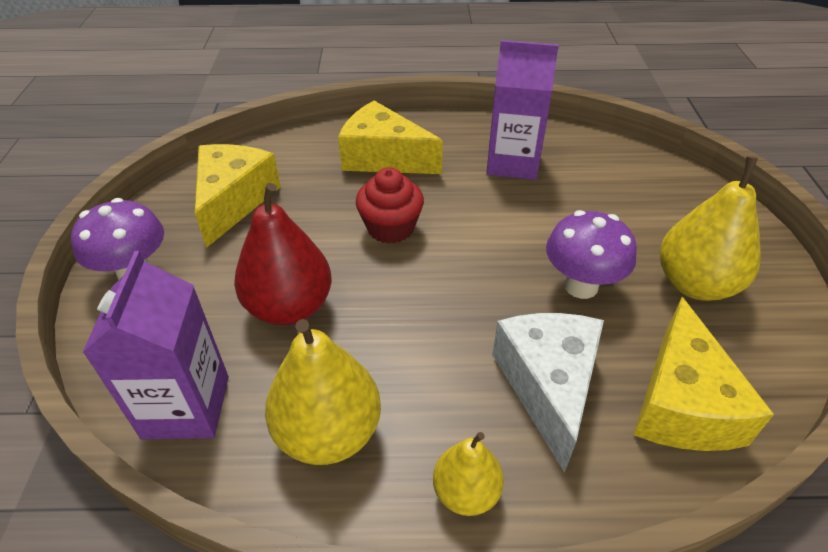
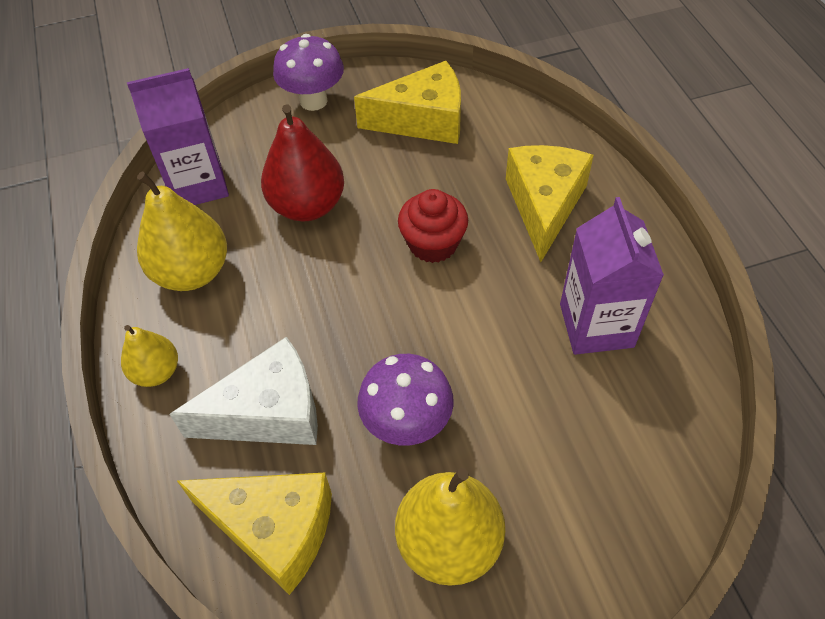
camera: 75 degrees right, 10 degrees up
(682, 403) = (274, 530): yellow cheese -> yellow cheese turned 150 degrees counterclockwise

